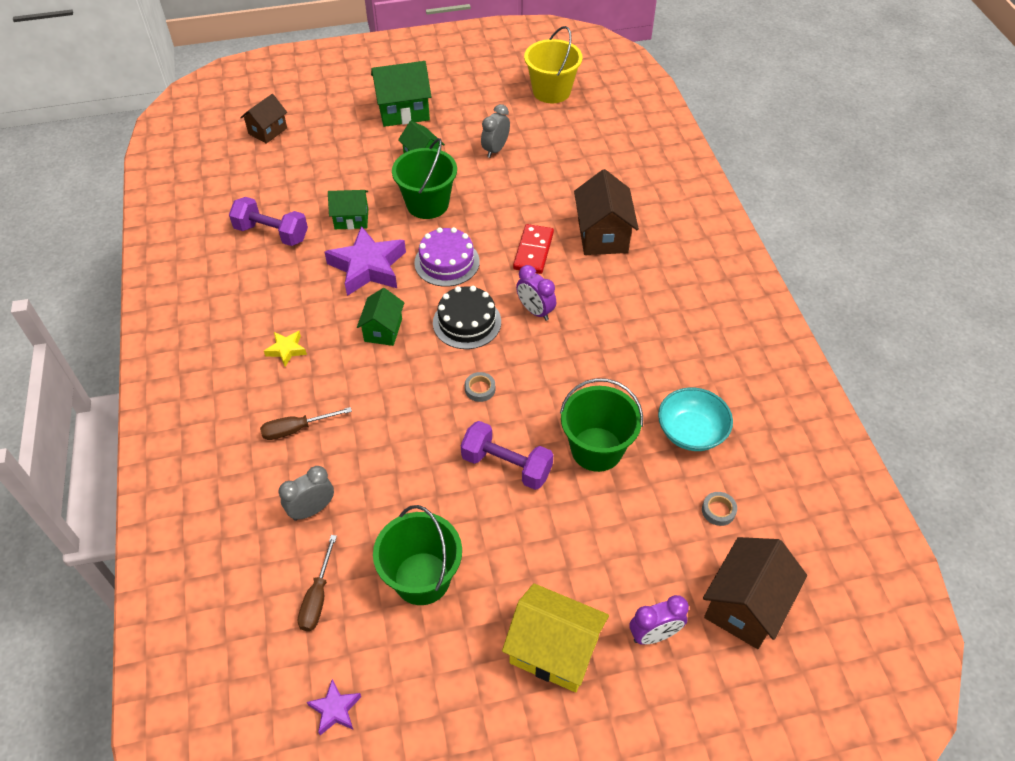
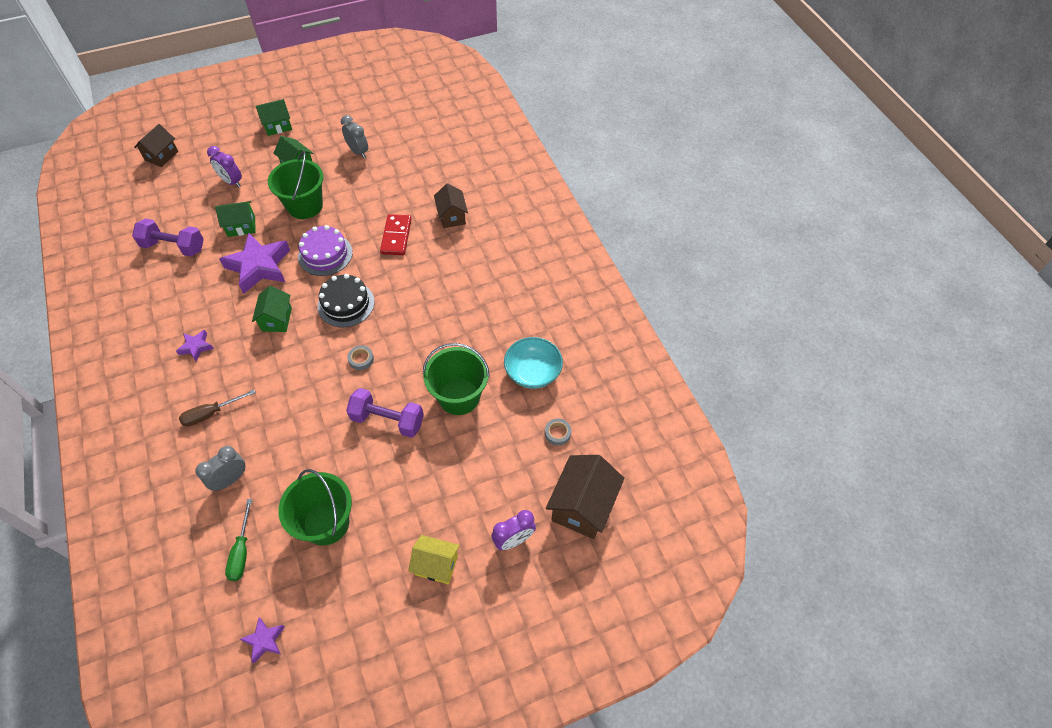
camera: 10 degrees left, 5 degrees up
(286, 350) = (196, 347): yellow star -> purple star
(317, 597) = (241, 551): brown screwdriver -> green screwdriver
(403, 111) = (278, 126): green house -> green house, size x0.63
(495, 149) = (358, 152): grey clock -> grey clock turned 120 degrees clockwise
(535, 311) = (401, 287): purple clock -> purple clock (231, 182)
(551, 91) = (401, 95): yellow bucket -> none
(554, 650) = (436, 565): yellow house -> yellow house, size x0.63
(602, 235) = (452, 216): brown house -> brown house, size x0.63

